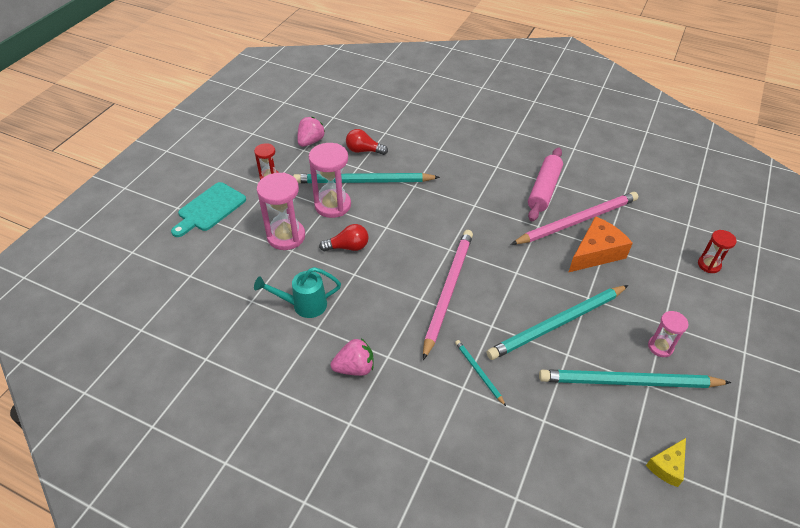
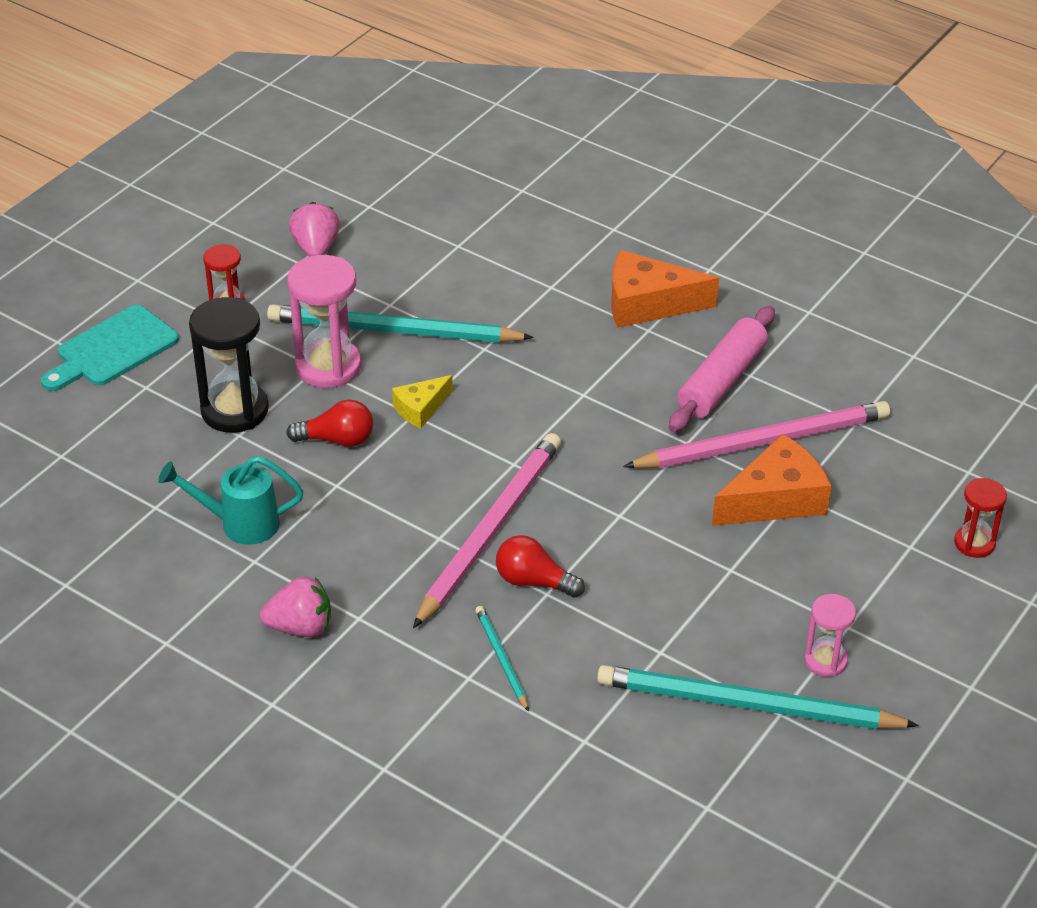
camera: 10 degrees right, 5 degrees down
(286, 236) = (235, 410): pink hourglass -> black hourglass
(310, 141) = (316, 248): pink strawberry -> pink strawberry turned 45 degrees counterclockwise
(364, 150) = (409, 275): red light bulb -> red light bulb (533, 581)
(492, 153) = (648, 304): none -> orange cheese
(557, 324) = (660, 604): turquoise pencil -> none
(667, 466) = (760, 828): yellow cheese -> yellow cheese (420, 408)

